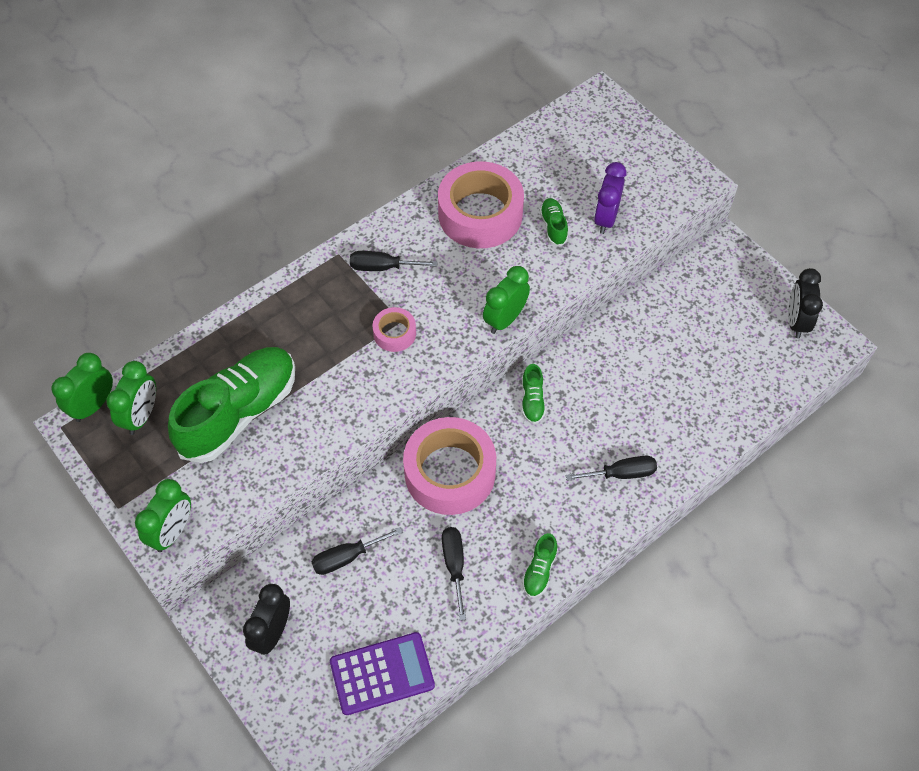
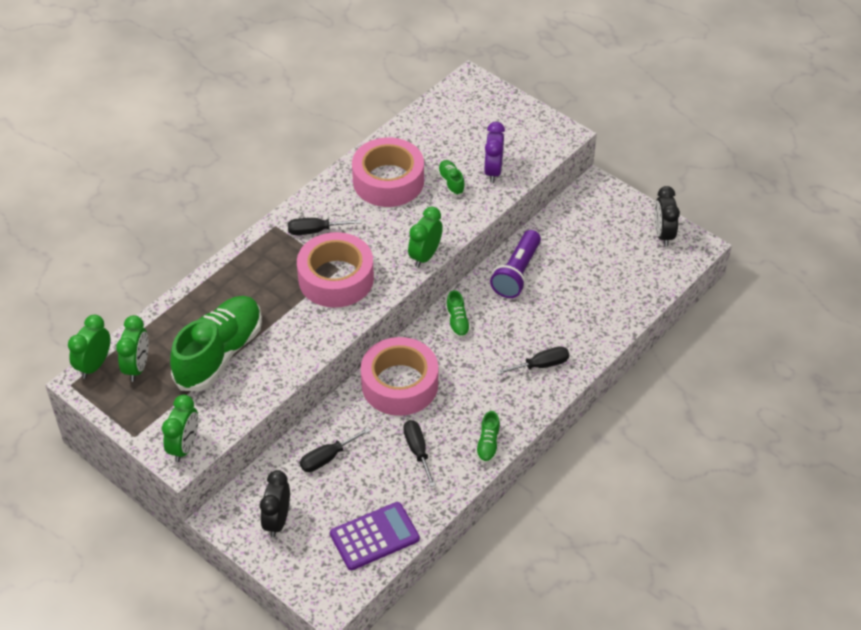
camera: 10 degrees left, 10 degrees down
(394, 333) = (336, 278): pink tape -> pink tape, size x2.11
(613, 347) = (516, 273): none -> purple flashlight

